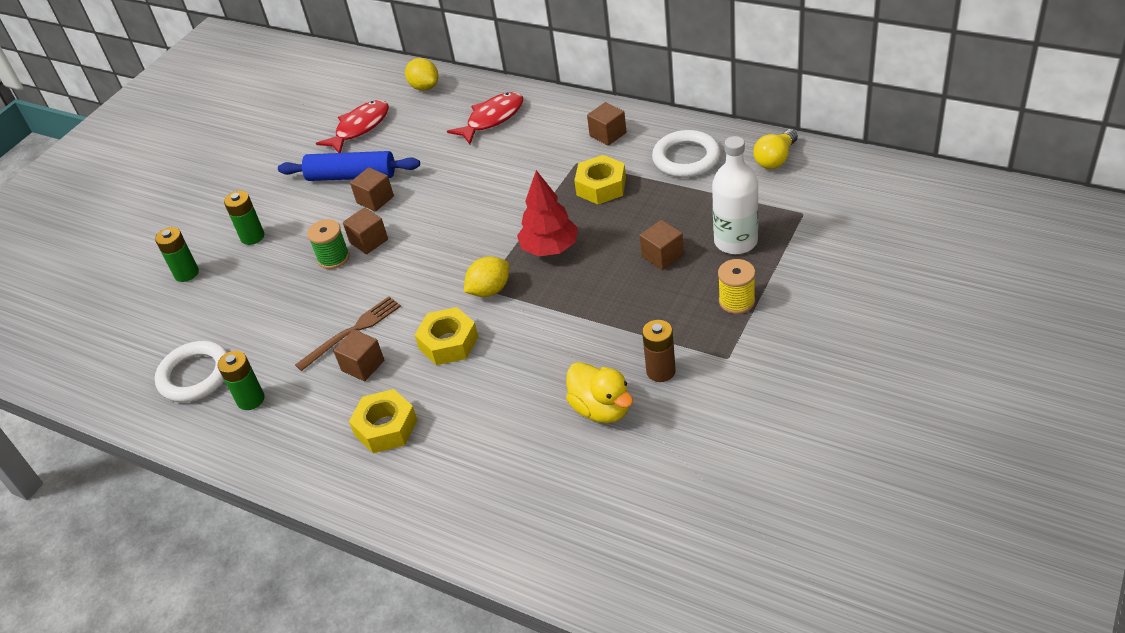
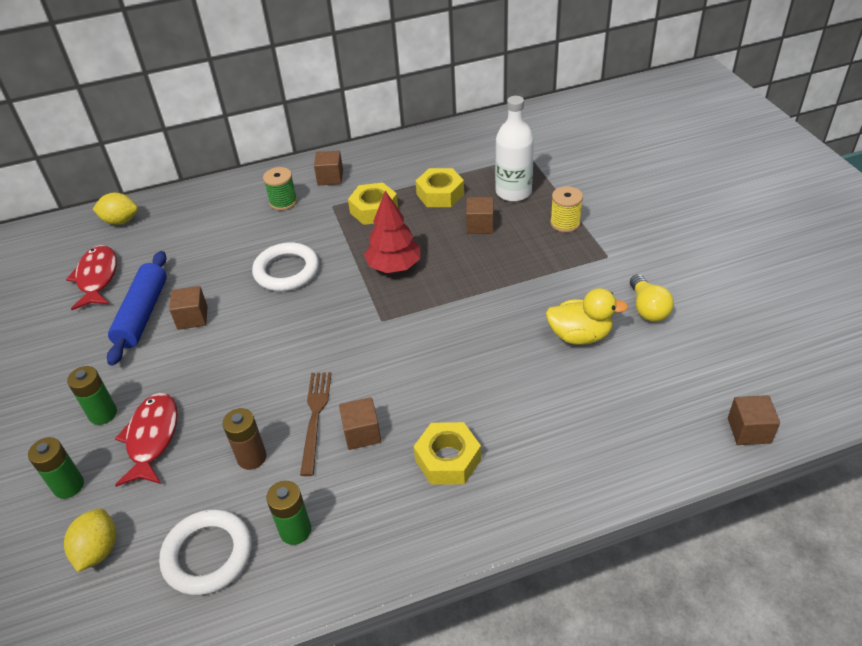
camera: 50 degrees left, 0 degrees up
(333, 258) = (215, 379): green spool -> green spool (283, 202)
(352, 176) = (142, 314): blue rolling pin -> blue rolling pin turned 45 degrees counterclockwise
(369, 241) = (231, 348): brown cube -> brown cube (749, 430)
(448, 343) = (409, 371): yellow nut -> yellow nut (440, 194)
(489, 290) = (388, 318): yellow lemon -> yellow lemon (98, 550)
(492, 119) = (218, 213): red fish -> red fish (152, 438)
(661, 371) = (581, 289): brown battery -> brown battery (252, 457)
(686, 158) = (409, 164): white ring -> white ring (286, 271)
(775, 159) = (468, 136): yellow light bulb -> yellow light bulb (647, 308)

